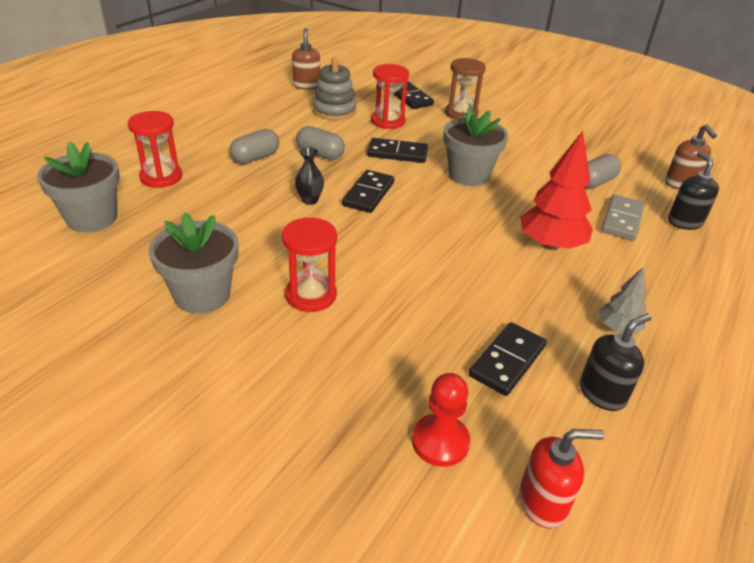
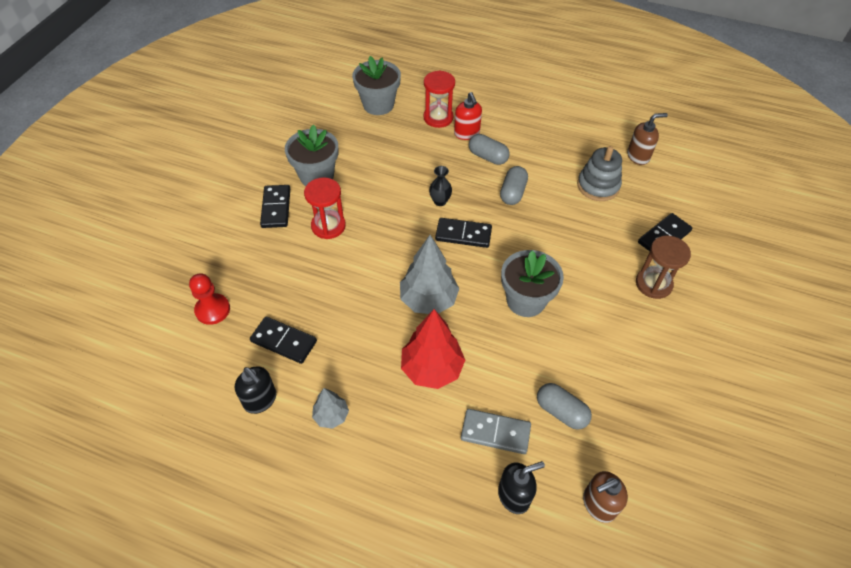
camera: 80 degrees right, 15 degrees up
(388, 121) = (599, 227): red hourglass -> none
(397, 153) = (540, 243): black domino -> black domino (276, 208)
(457, 232) = (428, 300): none -> grey tree
(543, 503) = (172, 363): red soap dispenser -> red soap dispenser (467, 133)

